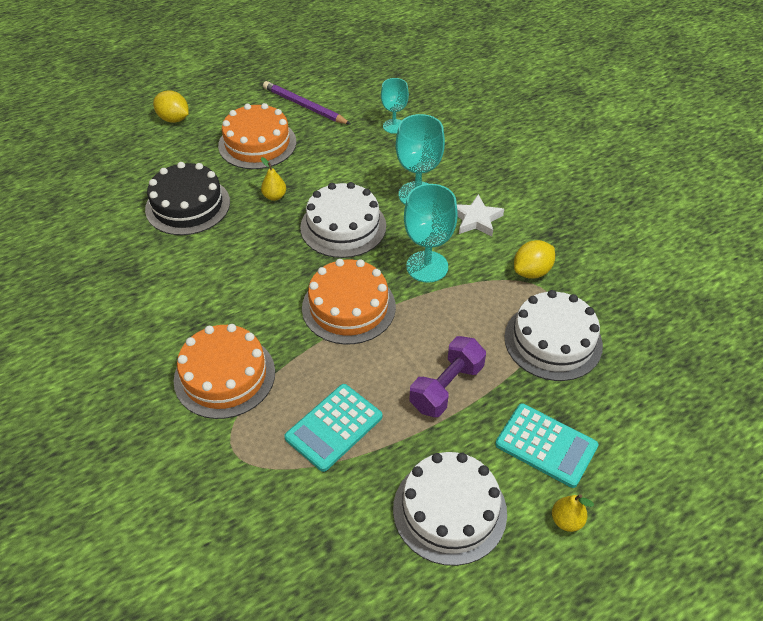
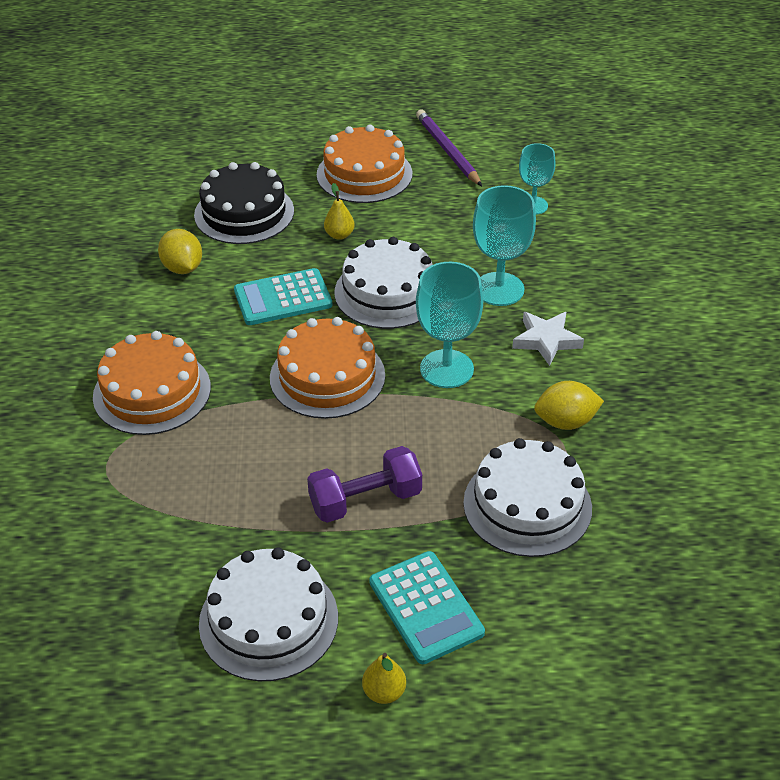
camera: 30 degrees right, 5 degrees down
(174, 119) = (297, 120): yellow lemon -> yellow lemon (182, 268)
(334, 427) = (217, 487): turquoise calculator -> turquoise calculator (283, 298)

